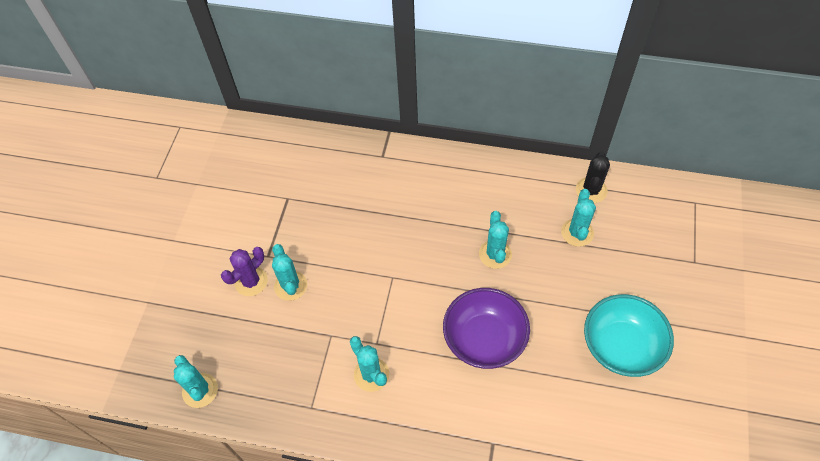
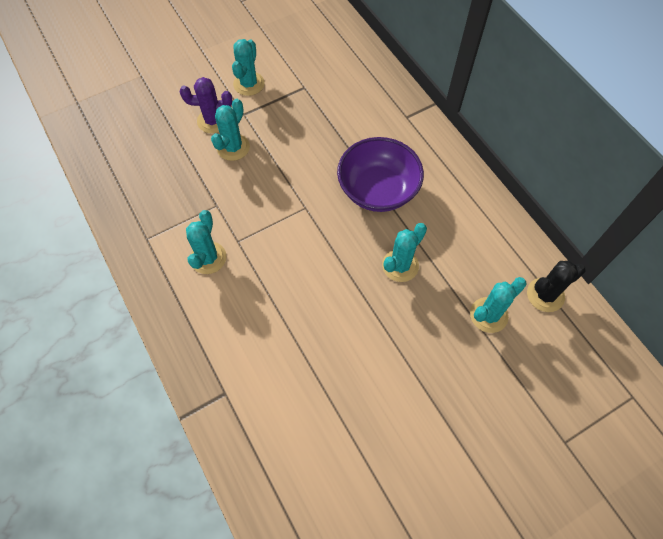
camera: 45 degrees right, 5 degrees up
(200, 390) = (101, 159): turquoise cactus -> turquoise cactus (249, 84)
(484, 339) = (313, 316): purple bowl -> purple bowl (378, 189)
(621, 346) = (410, 436): turquoise bowl -> none

